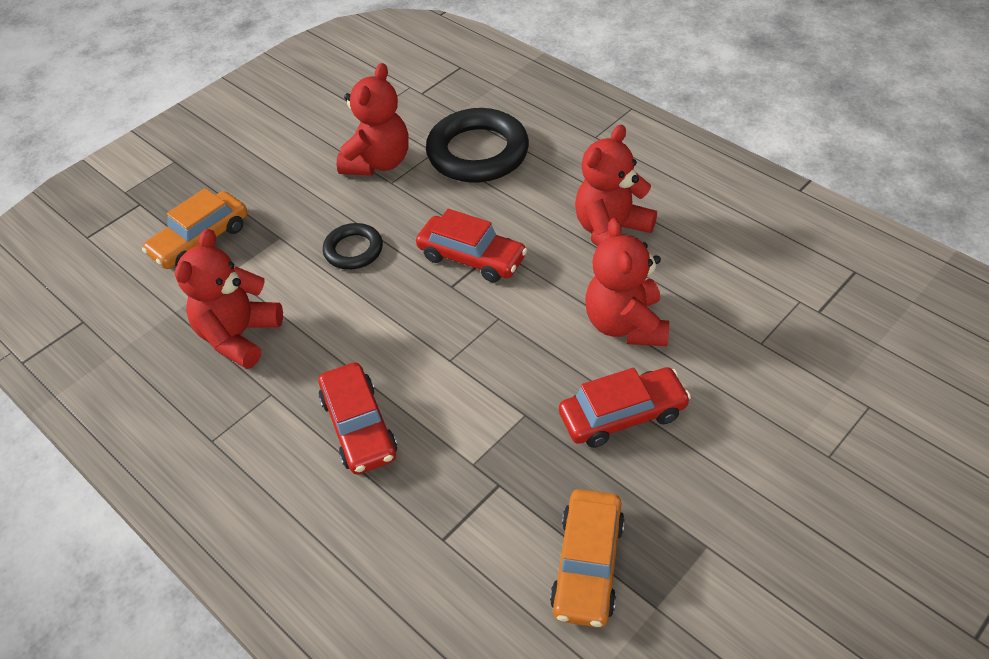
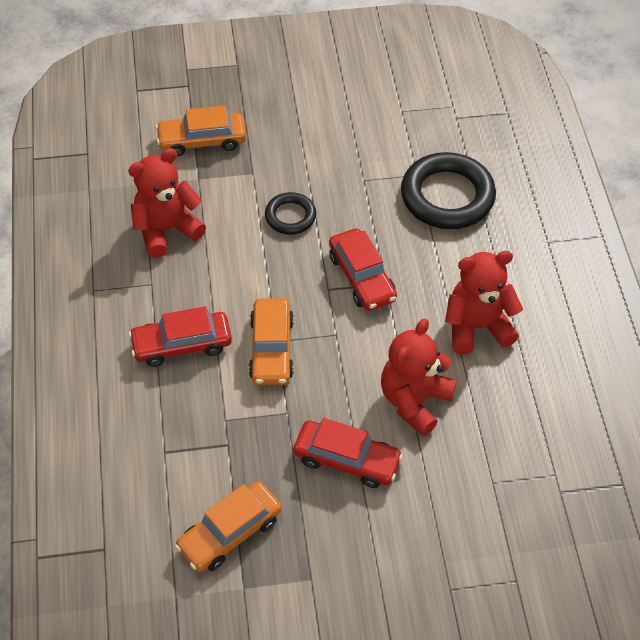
camera: 35 degrees right, 5 degrees up
(359, 427) = (182, 345): red car -> red car turned 60 degrees clockwise
(378, 162) = (369, 157): red teddy bear -> none
(452, 370) = (271, 349): none -> orange car

